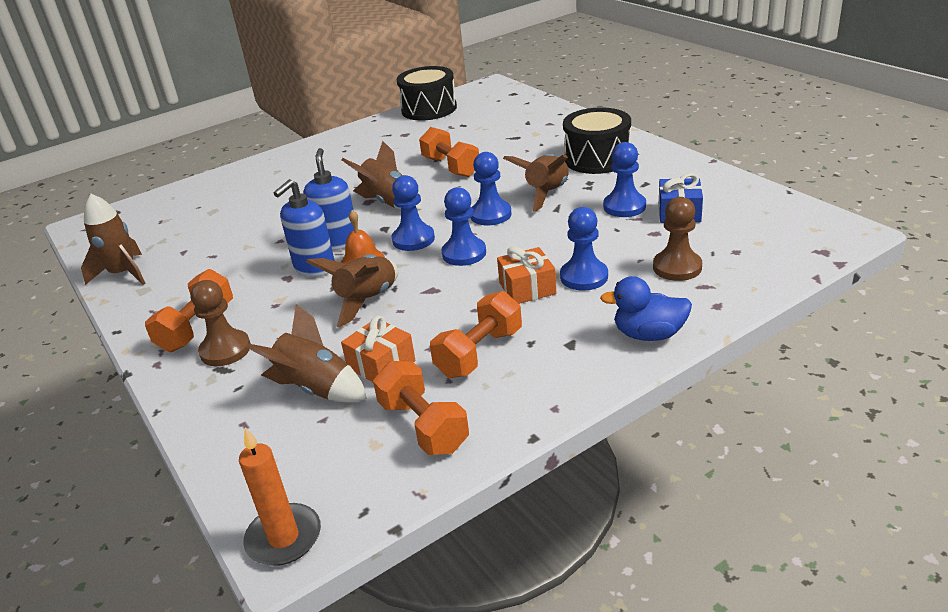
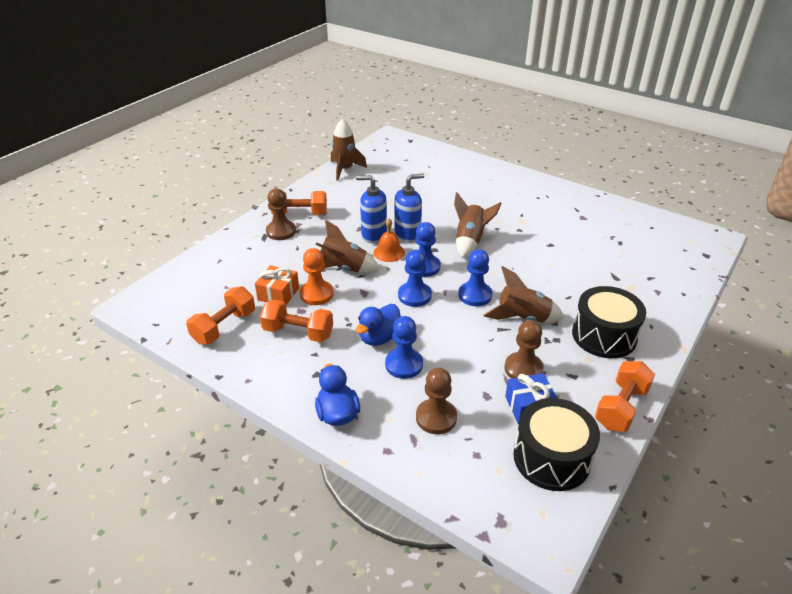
camera: 65 degrees right, 5 degrees up
(284, 538) = (137, 302): orange candle -> none
(316, 388) = (252, 276): brown rocket -> none
(407, 329) = (316, 294): none -> orange pawn
(429, 109) = (637, 216): black drum -> black drum (551, 458)
(451, 167) = (540, 256): orange dumbbell -> orange dumbbell (621, 407)
(527, 288) = (379, 338): orange gift -> blue duck
(624, 206) = (523, 369): blue pawn -> brown pawn

